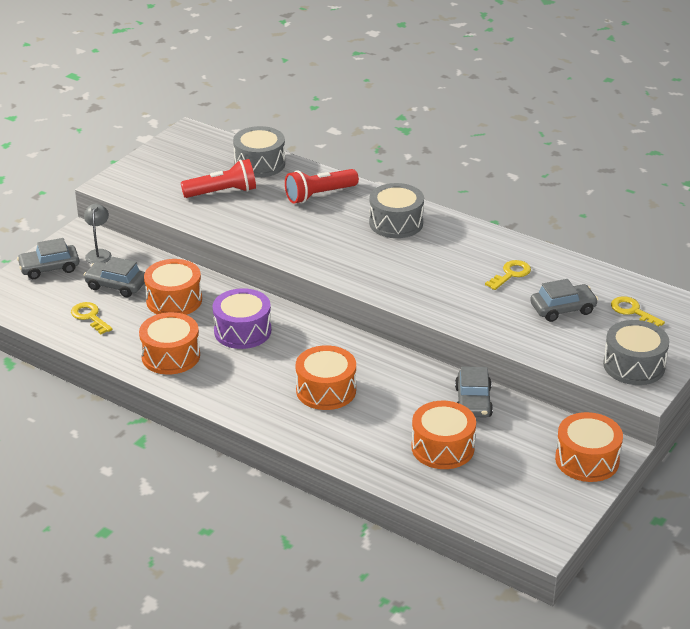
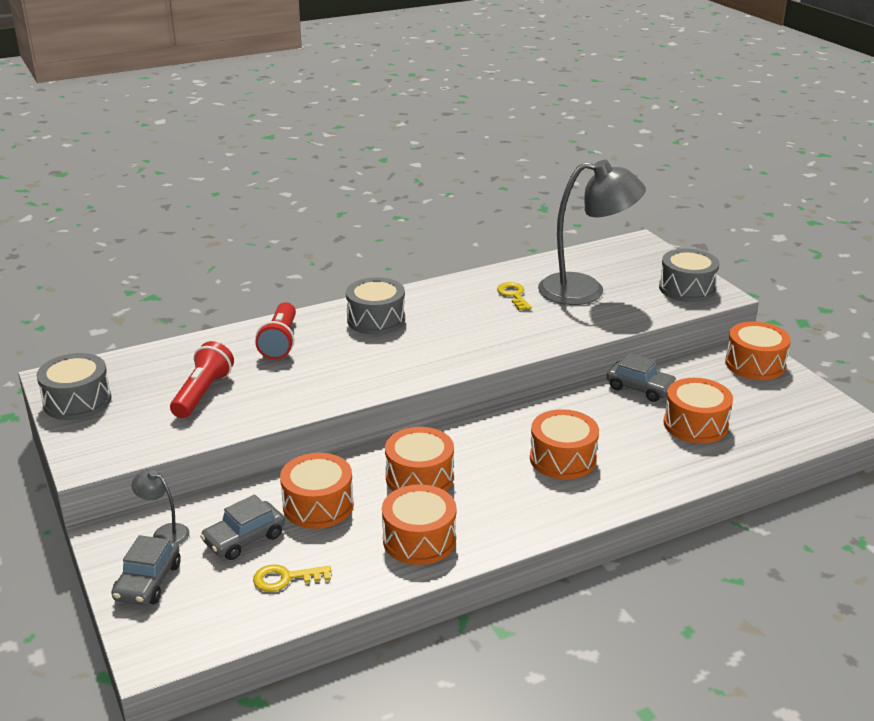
camera: 60 degrees left, 5 degrees down
(242, 331) = (419, 477): purple drum -> orange drum
(259, 164) = (179, 356): grey drum -> grey drum (77, 401)
(563, 309) = (585, 290): grey car -> grey lamp
(633, 311) = (614, 265): yellow key -> none

